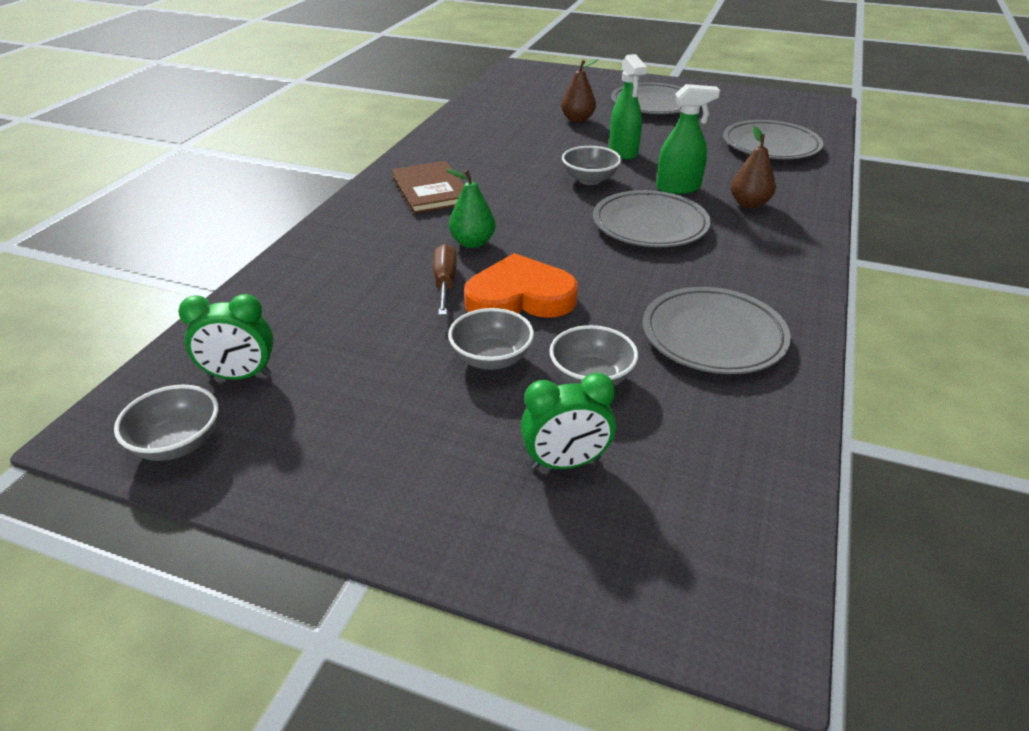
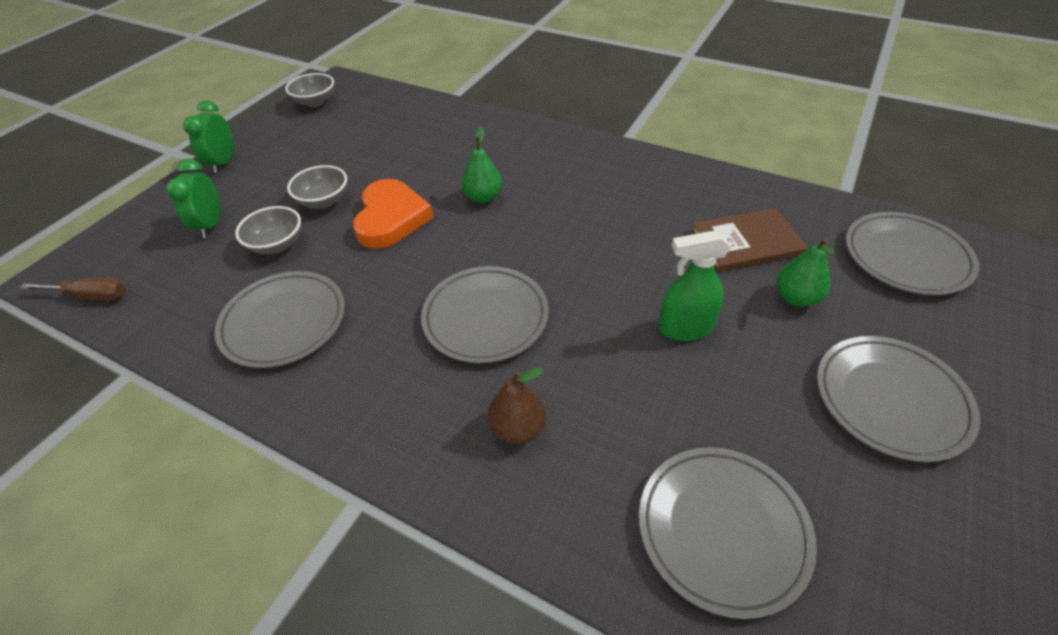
camera: 100 degrees right, 10 degrees up
(240, 376) = (360, 112): green clock -> green clock (224, 162)
(431, 190) = (588, 176): brown book -> brown book (746, 242)
(445, 283) = (426, 182): brown screwdriver -> brown screwdriver (90, 296)
(526, 90) = (906, 258): none -> grey plate
(577, 119) = (796, 298): brown pear -> green pear
(590, 179) = (603, 285): grey bowl -> none
(678, 187) = (573, 364): green spray bottle -> none

